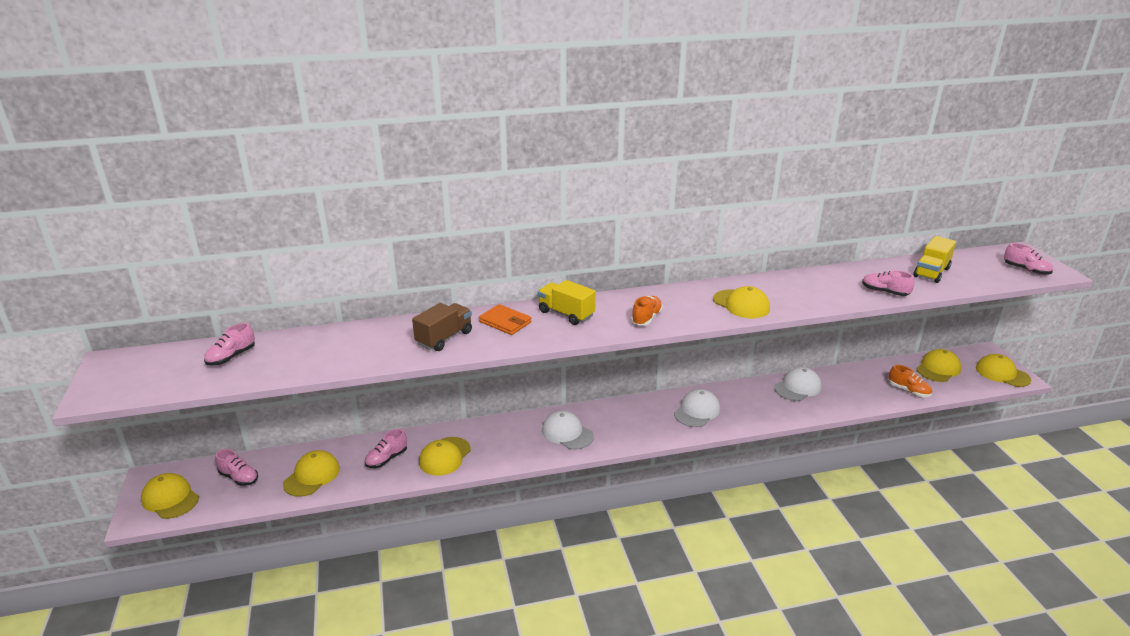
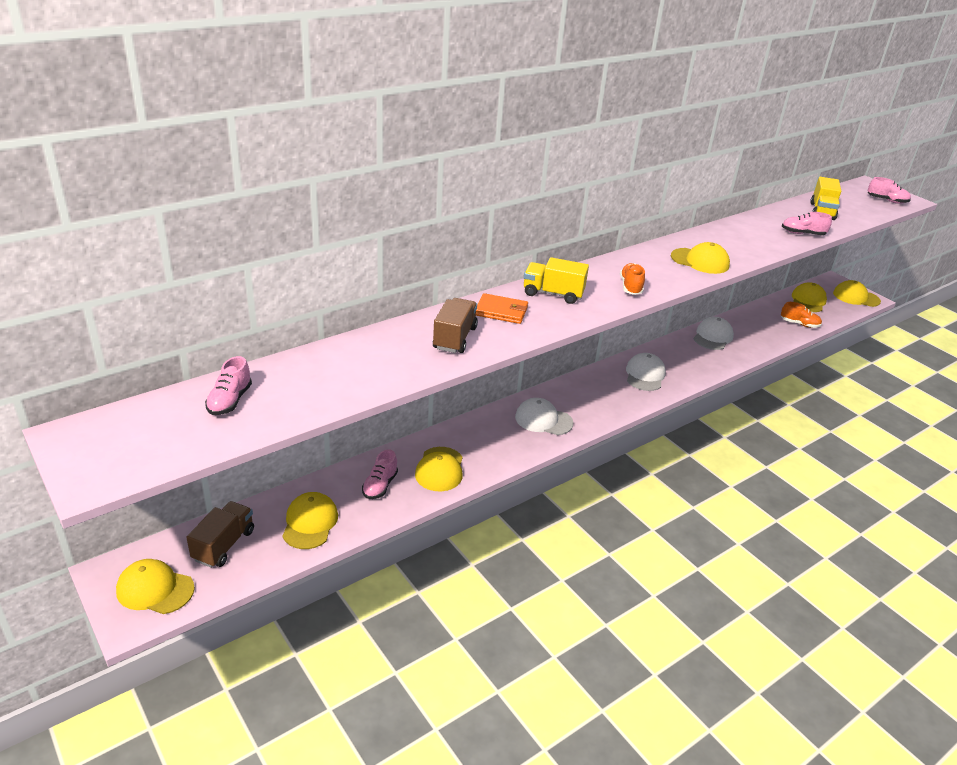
camera: 25 degrees left, 5 degrees up
(239, 477) = (224, 545): pink shoe -> brown truck

